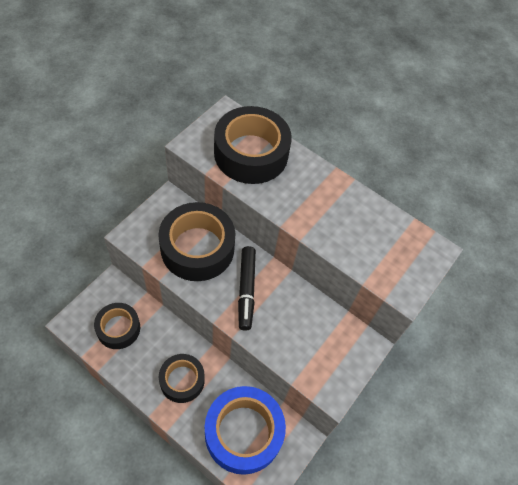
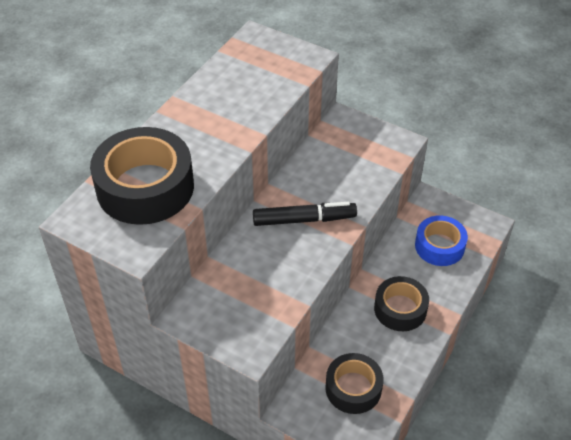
camera: 90 degrees left, 10 degrees down
(197, 248) = (256, 273): black tape -> none
(243, 433) = (439, 246): blue tape -> blue tape, size x0.59

